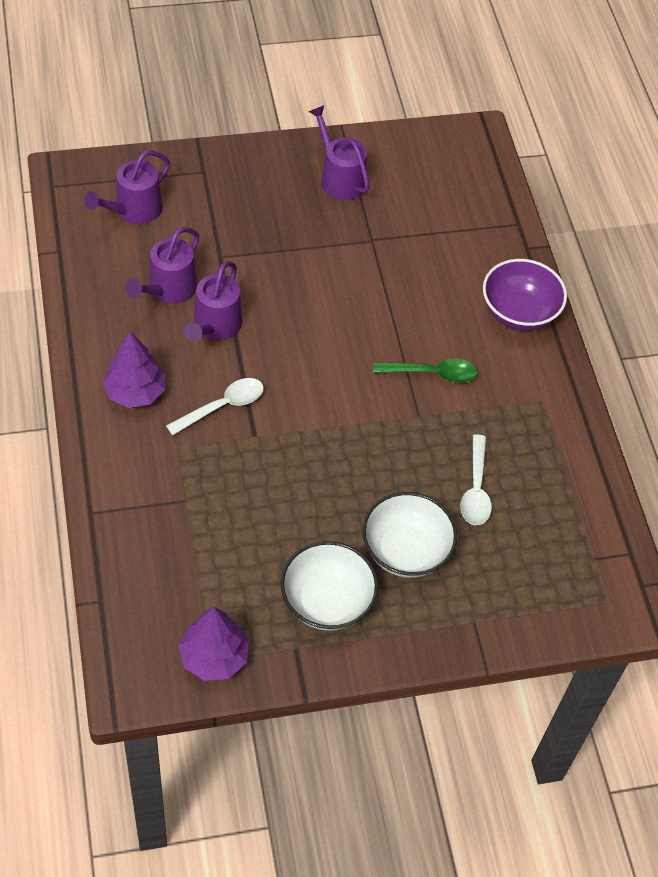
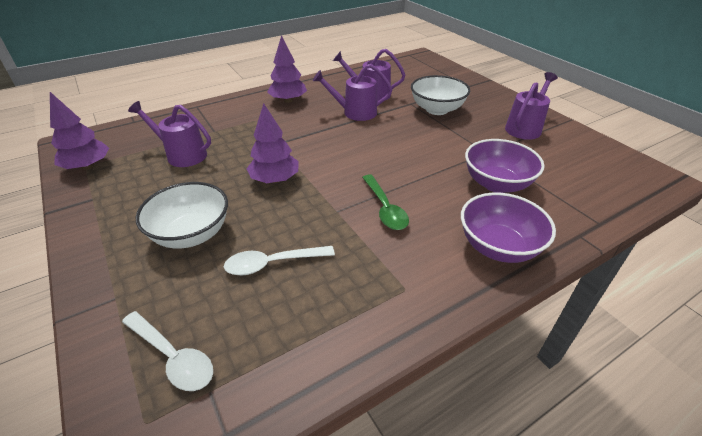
camera: 75 degrees right, 15 degrees down
(134, 210) = (417, 74): purple watering can -> purple watering can (182, 155)
(222, 406) = (294, 127): white spoon -> white spoon (173, 357)
(327, 602) = (136, 204): white bowl -> white bowl (437, 109)
(337, 456) = (275, 179): none -> purple tree
(431, 264) = (496, 183): none -> purple bowl

